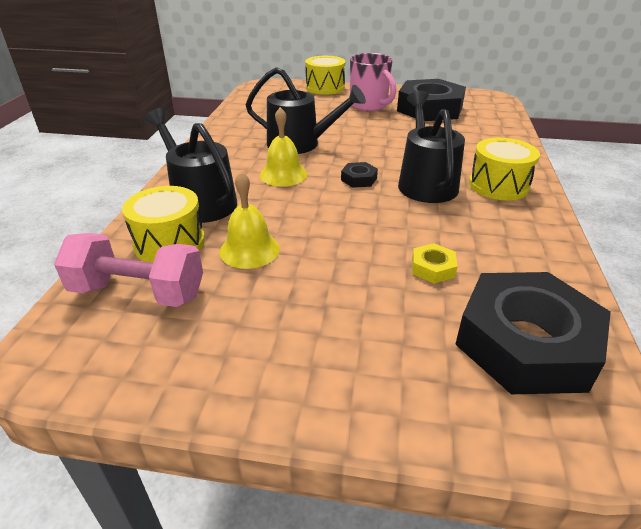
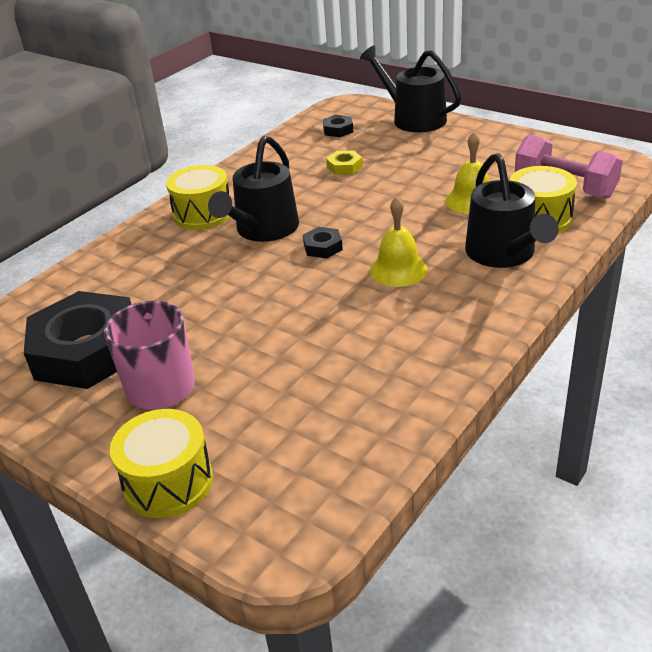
camera: 150 degrees left, 0 degrees up
(300, 144) = (345, 316): black watering can -> black watering can (413, 119)
(525, 343) = (338, 130): black nut -> black nut, size x0.40

